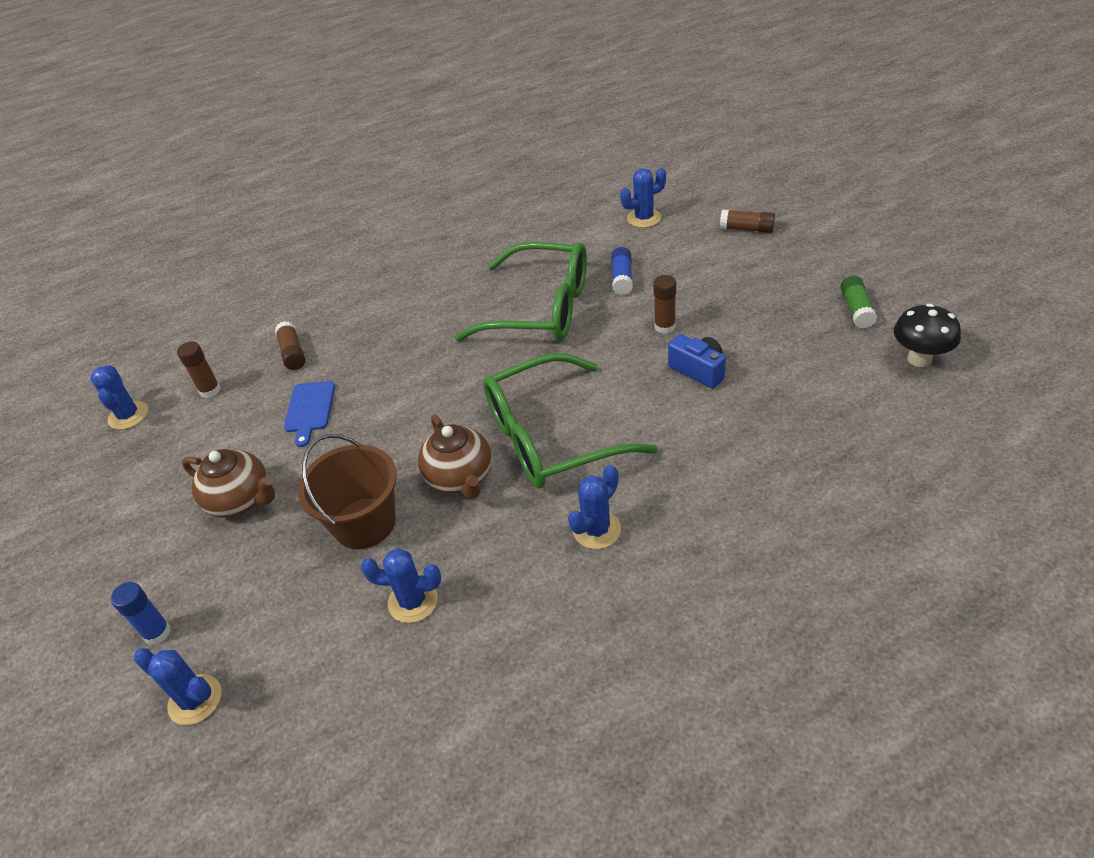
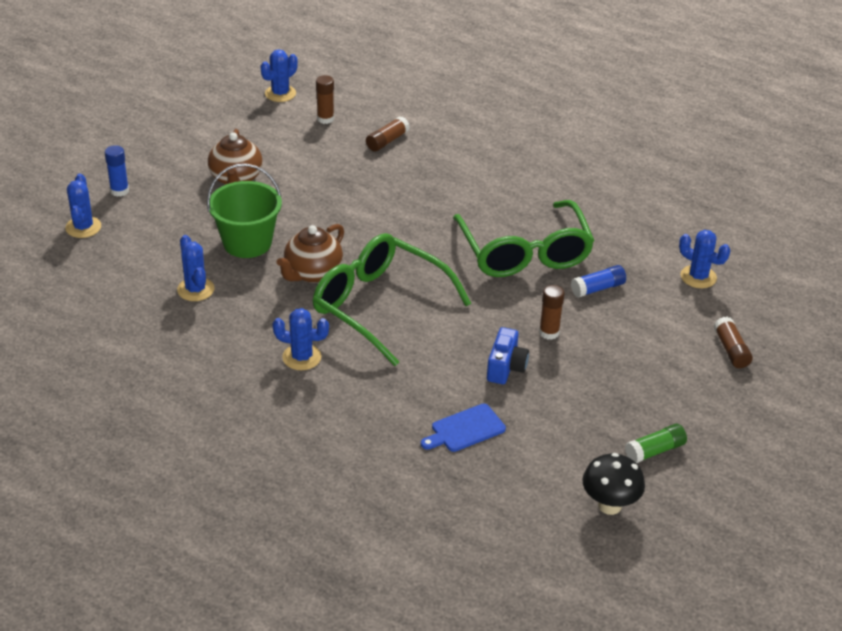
camera: 55 degrees right, 5 degrees down
(309, 409) = (335, 174): blue cutting board -> blue cutting board (465, 429)
(364, 523) = (247, 242): brown bucket -> green bucket

